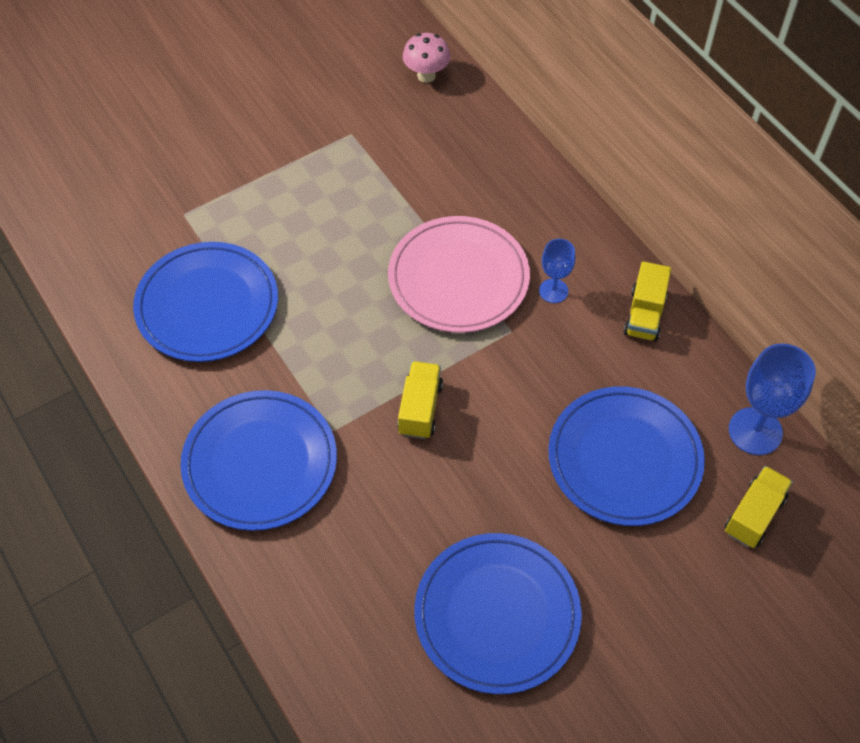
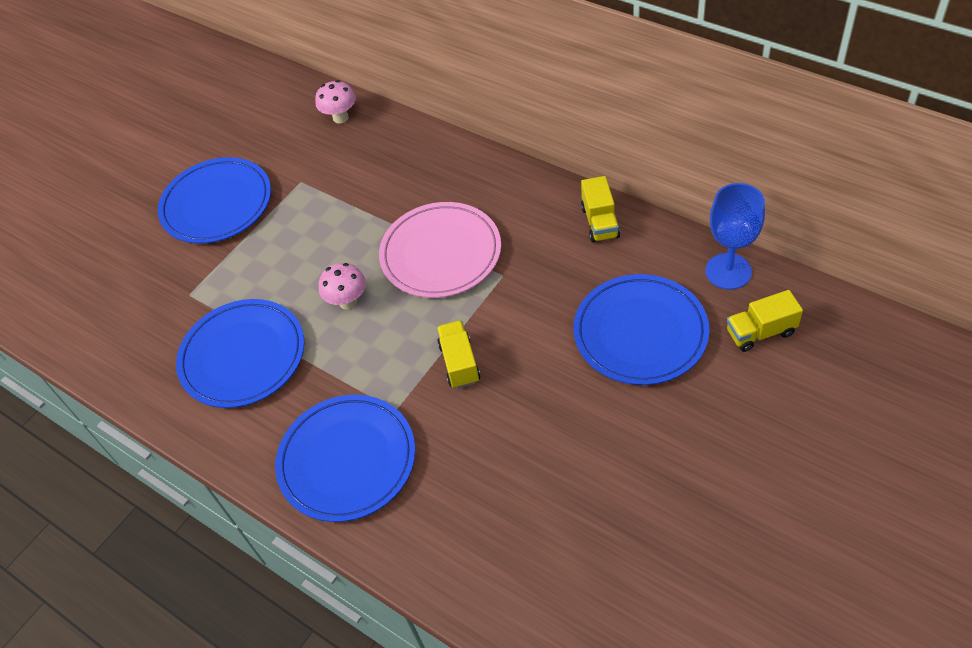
camera: 15 degrees left, 5 degrees down
(338, 291) = (348, 302): none -> pink mushroom
(497, 615) = (602, 494): blue plate -> blue plate (217, 204)
(553, 291) = (520, 233): blue goblet -> none
(754, 515) = (760, 332): yellow truck -> yellow truck turned 120 degrees counterclockwise

